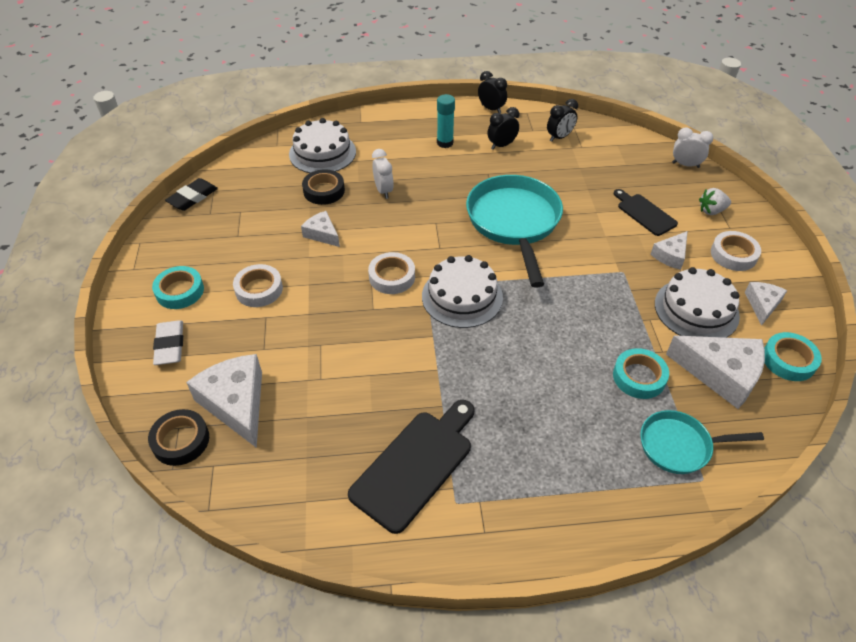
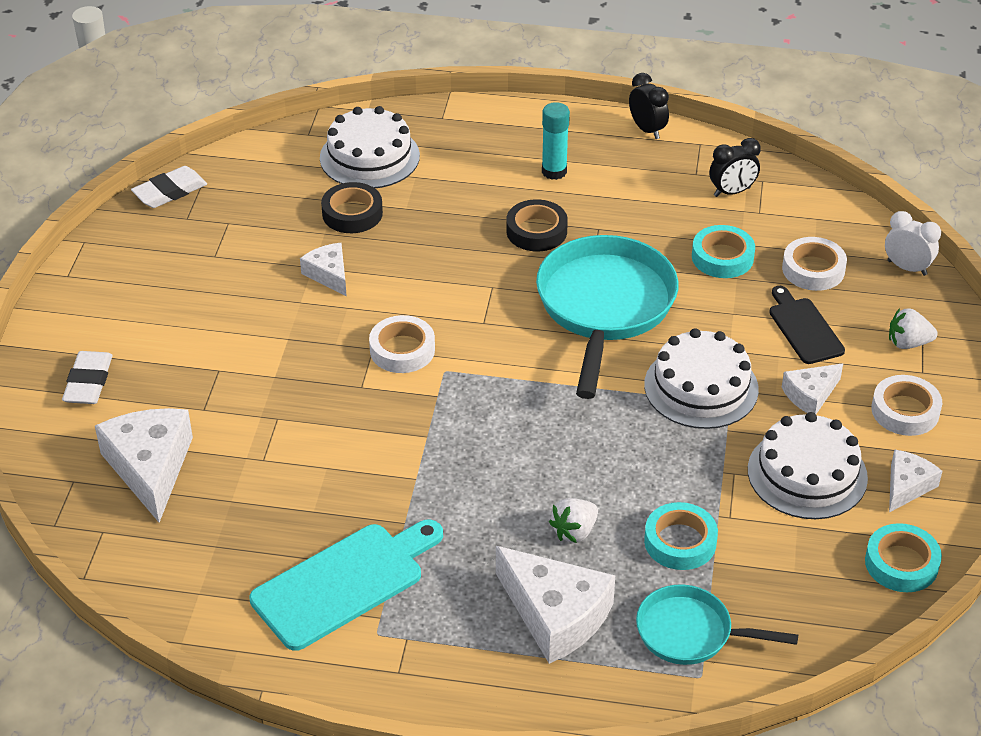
camera: 15 degrees right, 5 degrees down
(180, 291) = (119, 316): turquoise tape -> turquoise tape (722, 257)
(181, 440) = (72, 496): black tape -> black tape (536, 231)
(192, 197) = (170, 191): black eraser -> white eraser
(259, 289) = (220, 333): white tape -> white tape (813, 269)
(383, 191) = (436, 228): white clock -> none
(415, 465) = (344, 582): black cutting board -> turquoise cutting board
(462, 296) = (487, 394): white cake -> white cake (701, 387)
(501, 145) = (637, 190): black clock -> none
(564, 385) = (574, 531): none -> white strawberry
(721, 374) = (795, 561): white cheese -> white cheese (555, 615)

